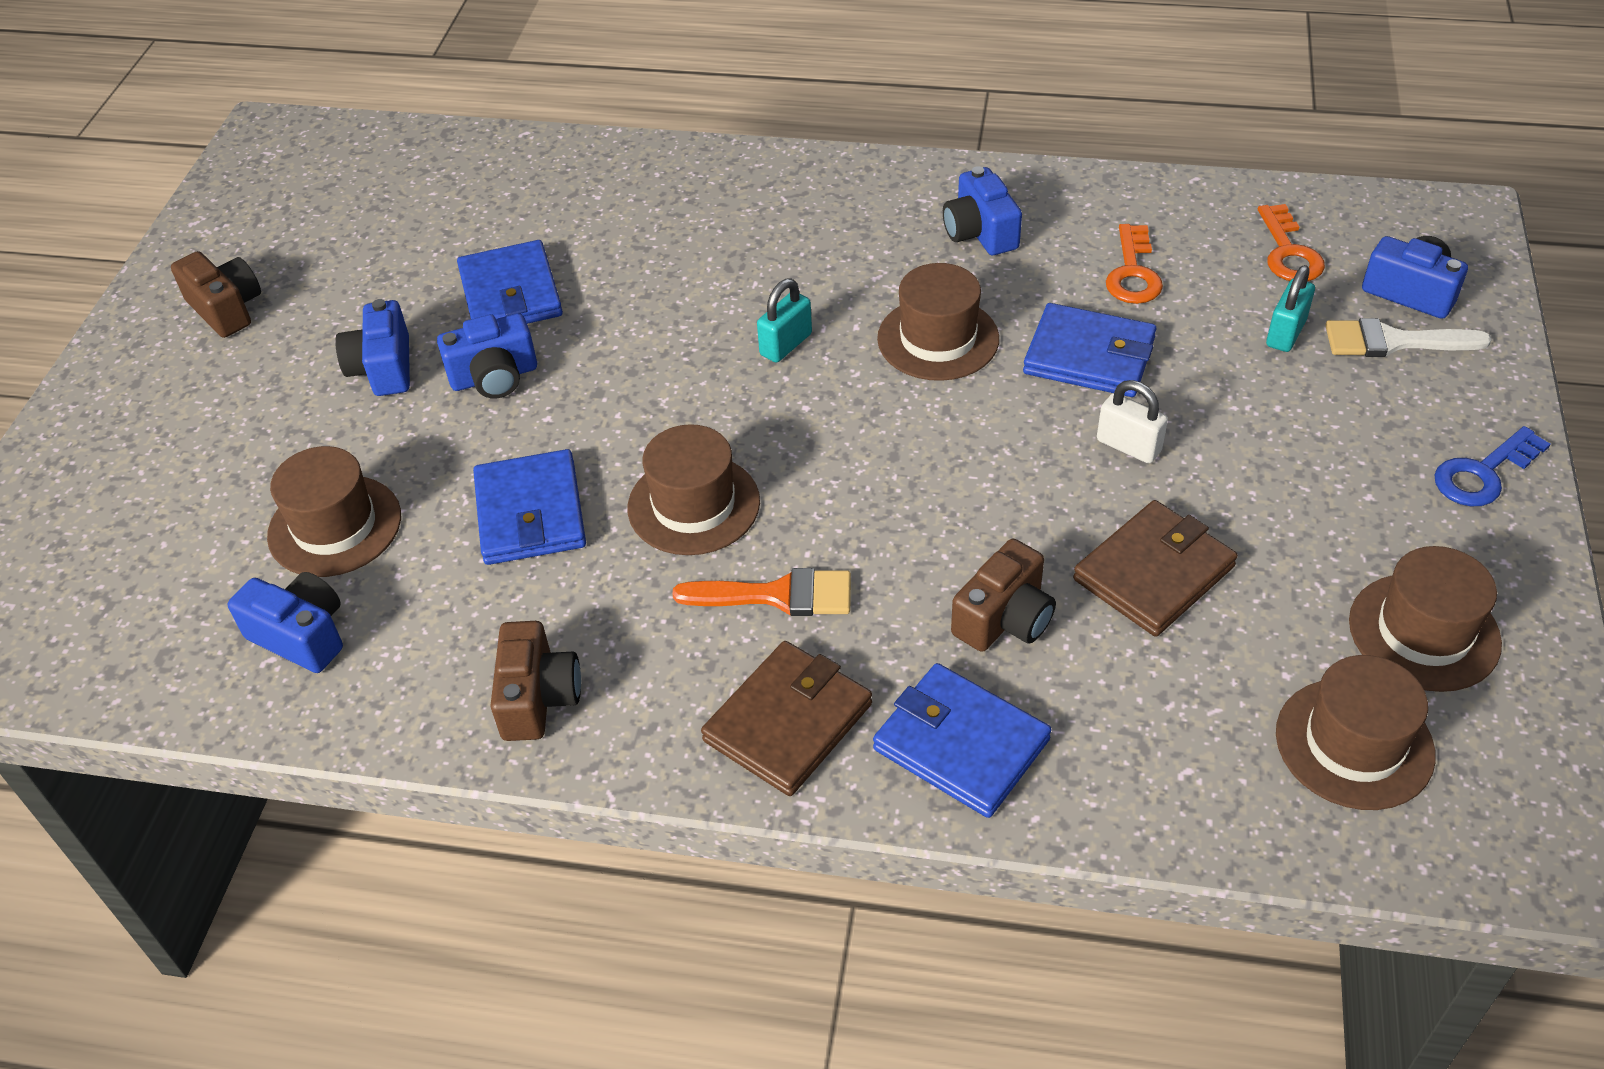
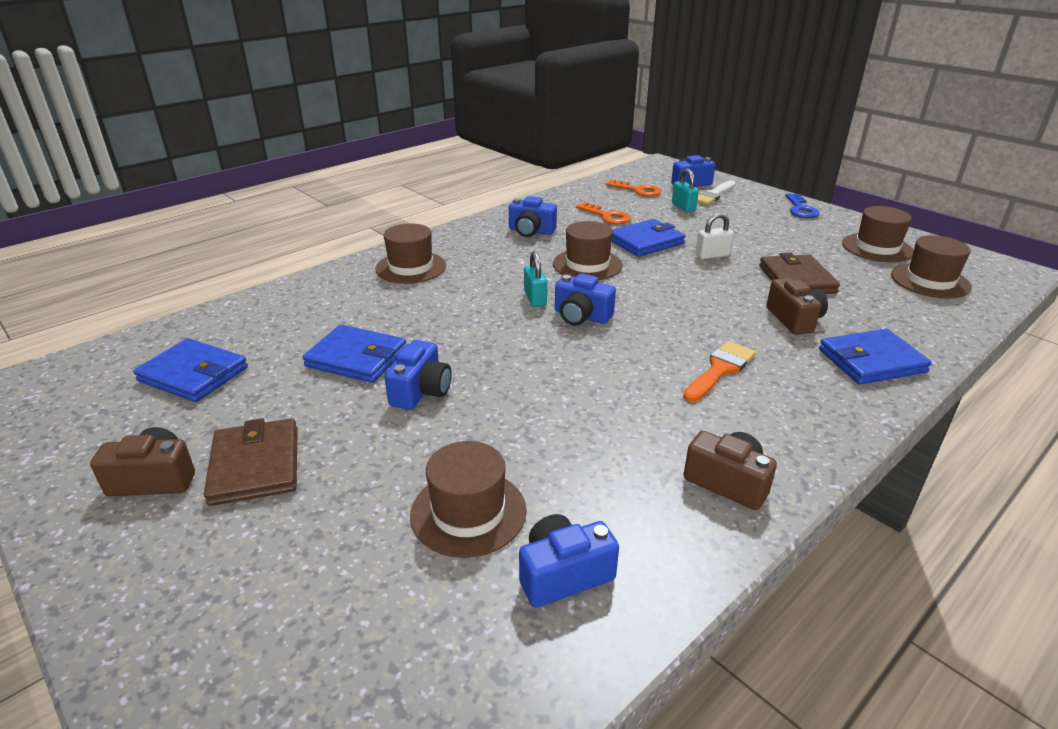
camera: 55 degrees left, 15 degrees down
(383, 368) = (342, 430): blue camera -> blue camera (581, 316)
(530, 513) = (560, 423): blue wallet -> blue wallet (193, 374)
(693, 505) = (622, 367): brown hat -> brown hat (411, 267)
(788, 722) = (819, 402): brown wallet -> brown wallet (255, 465)

